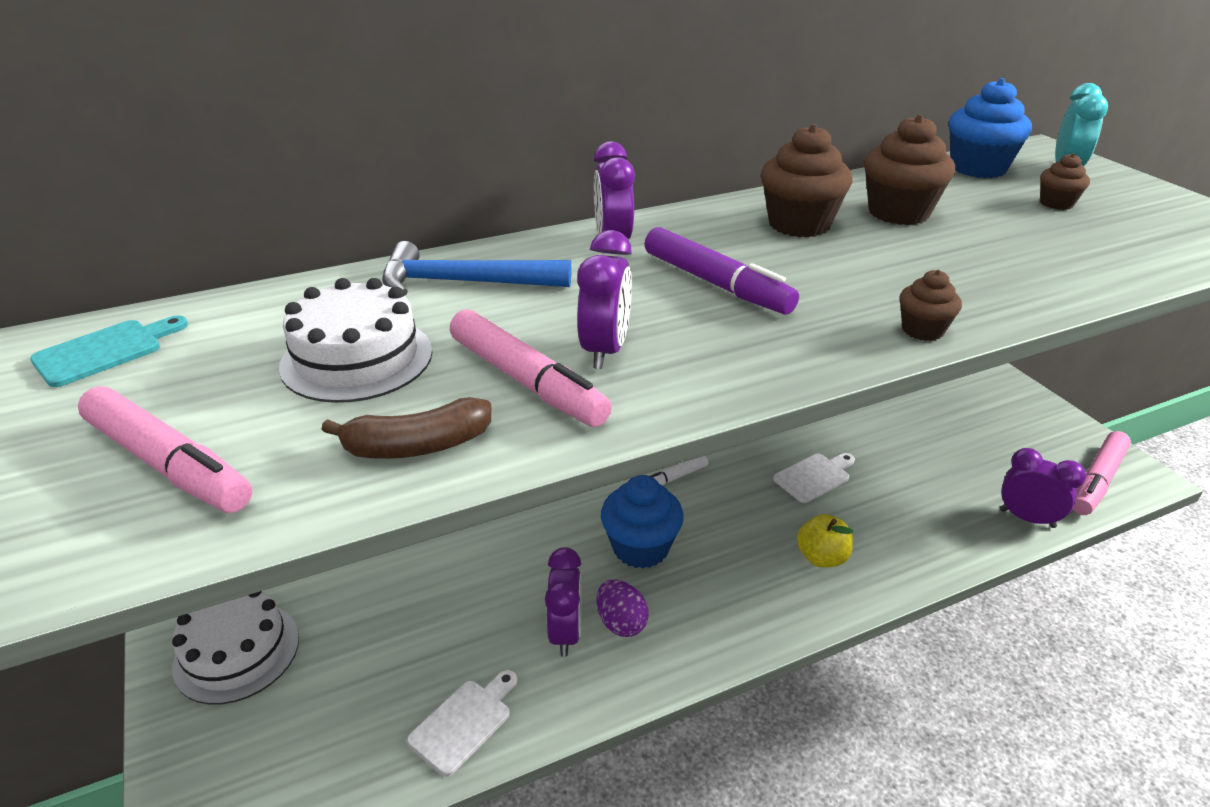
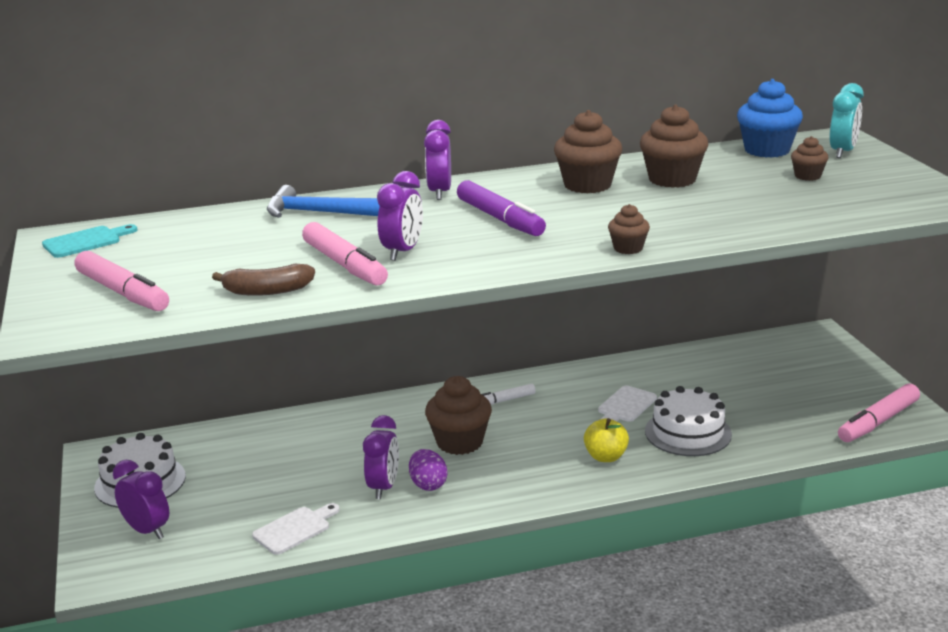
camera: 10 degrees right, 10 degrees down
(357, 358) = (241, 250): white cake -> white cake (688, 433)
(640, 548) = (459, 442): blue cupcake -> brown cupcake
(814, 477) = (625, 406): white cutting board -> white cutting board turned 150 degrees clockwise
(1027, 518) = (797, 443): purple clock -> purple clock (147, 531)

